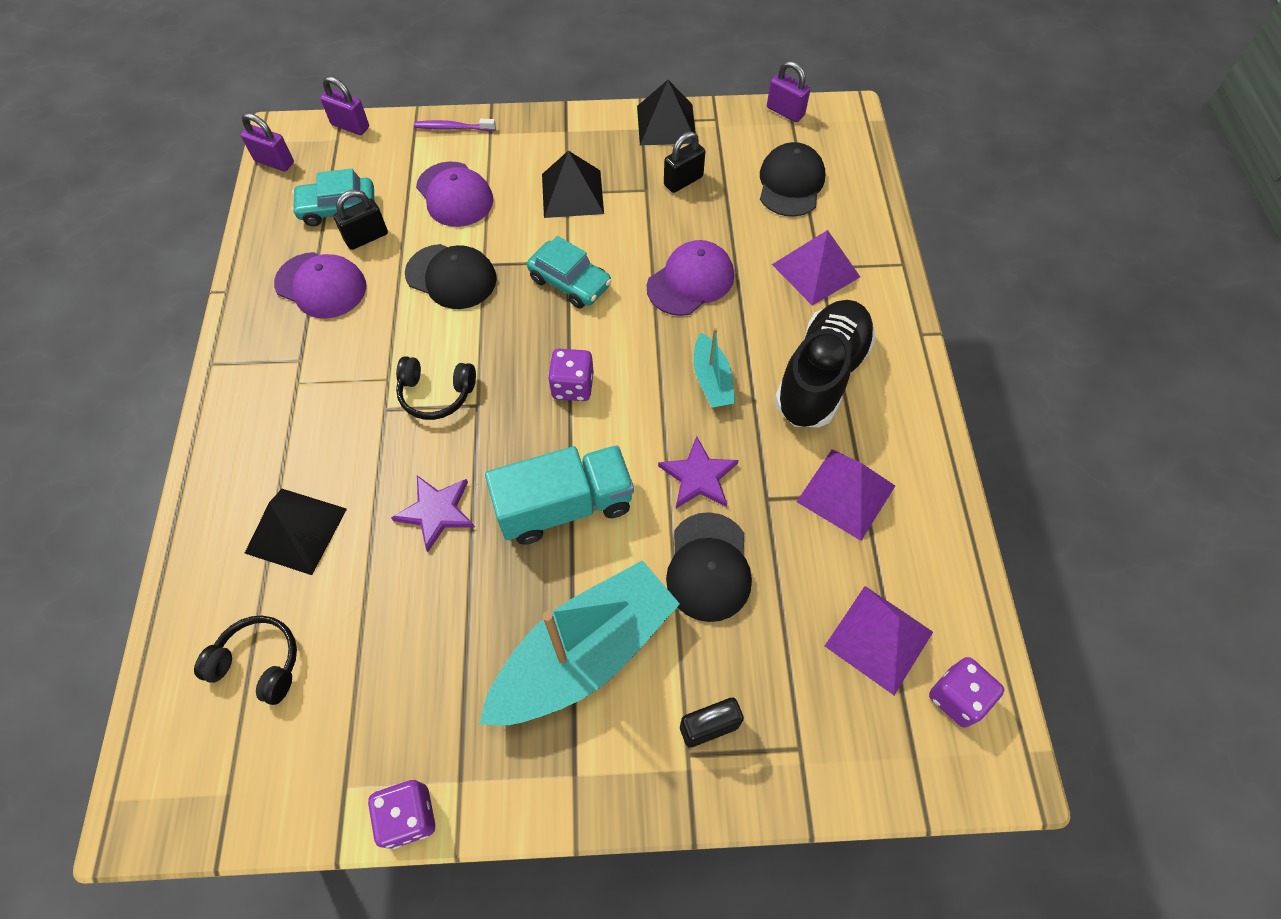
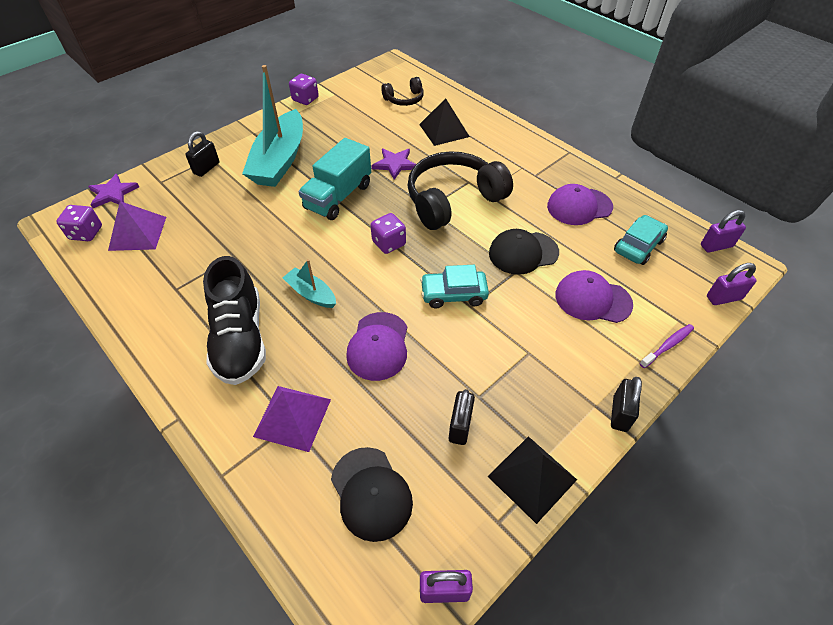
camera: 140 degrees right, 10 degrees down
(366, 237) = (598, 242): black padlock -> black padlock (620, 413)
(436, 394) = (453, 200): black headphones -> black headphones, size x1.99
(572, 193) = (524, 354): black pyramid -> none
(698, 476) = (280, 244): purple star -> purple star (113, 193)
(708, 567) = (245, 213): black cap -> none
(845, 493) = (187, 283): purple pyramid -> none

